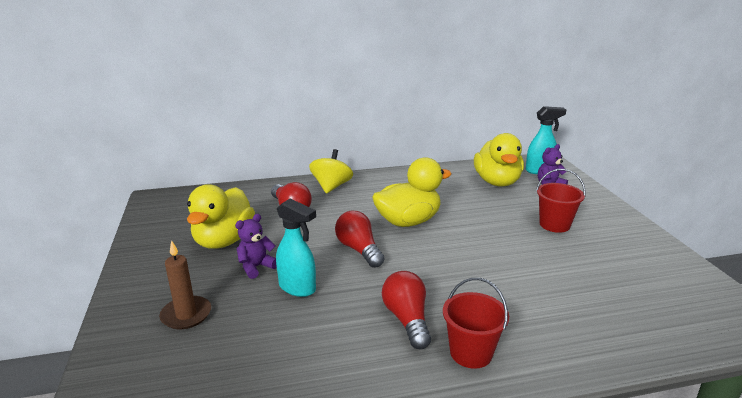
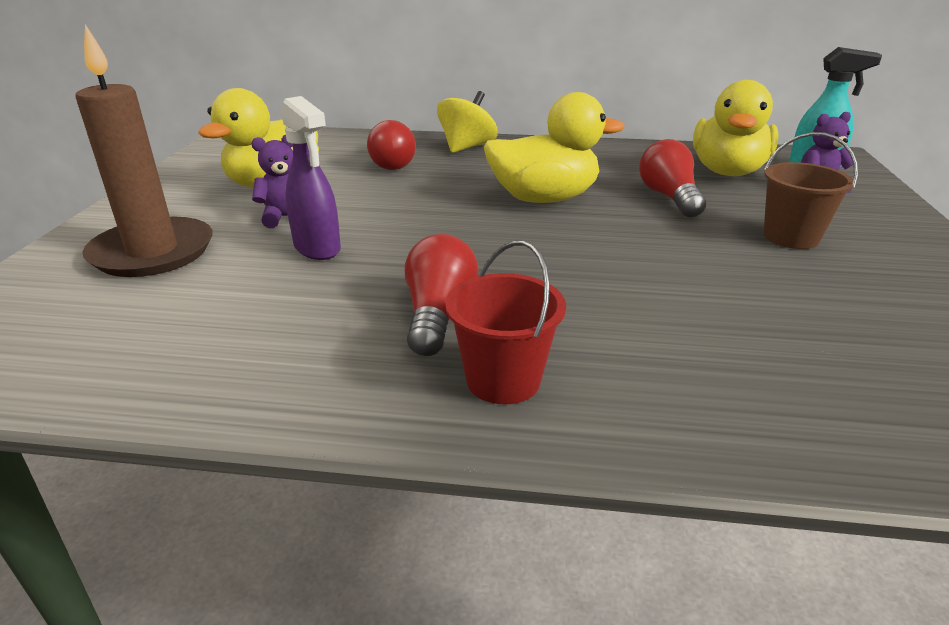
camera: 20 degrees right, 5 degrees up
(186, 315) = (153, 252): brown candle -> brown candle, size x1.68
(298, 288) = (317, 249): turquoise spray bottle -> purple spray bottle
(359, 250) = (442, 220): red light bulb -> red light bulb (669, 197)
(554, 225) = (791, 237): red bucket -> brown bucket

